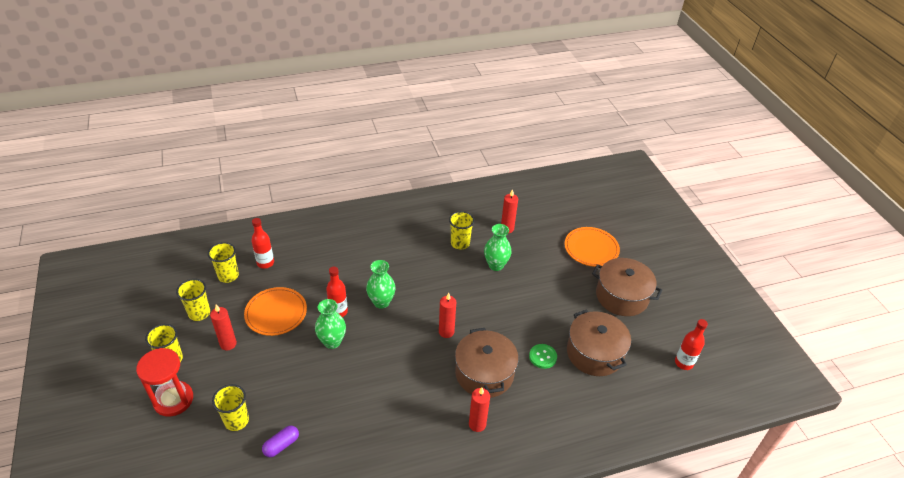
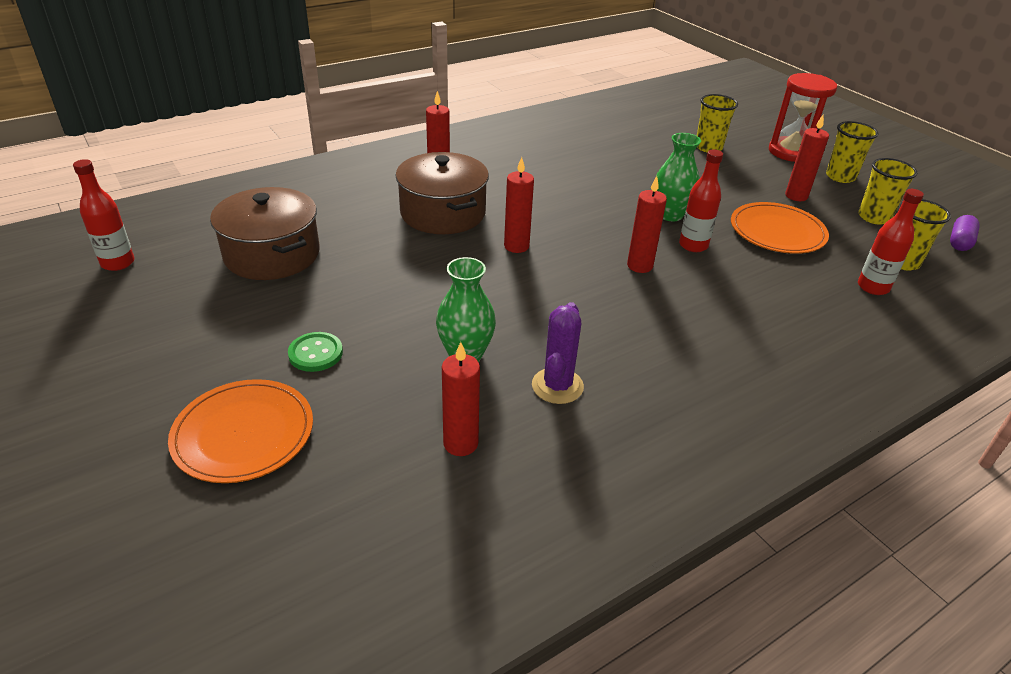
camera: 165 degrees right, 5 degrees down
(281, 445) = (645, 139): purple capsule -> purple capsule (959, 242)
(381, 302) = (639, 266): green vase -> red candle
(460, 243) = (557, 386): yellow cup -> purple cactus
(542, 357) = (358, 239): green button -> green button (315, 353)
(622, 296) = (196, 342): brown pot -> none

